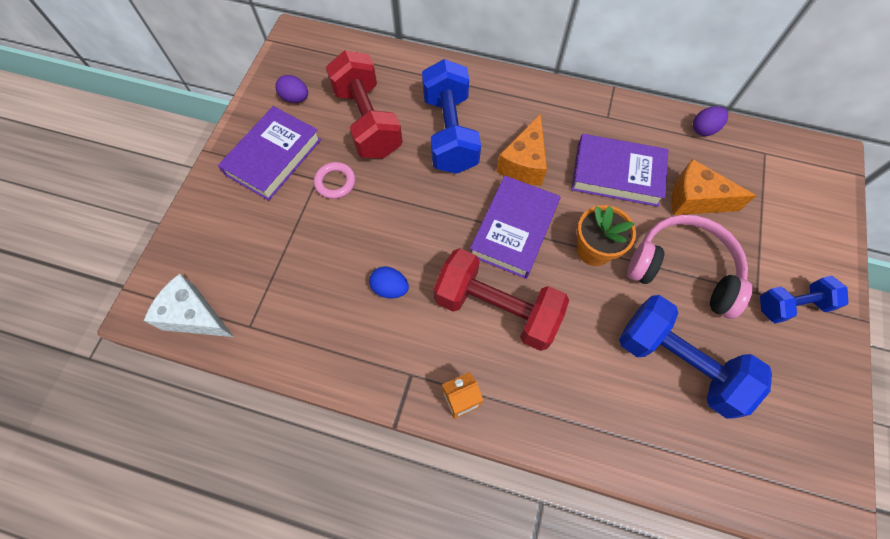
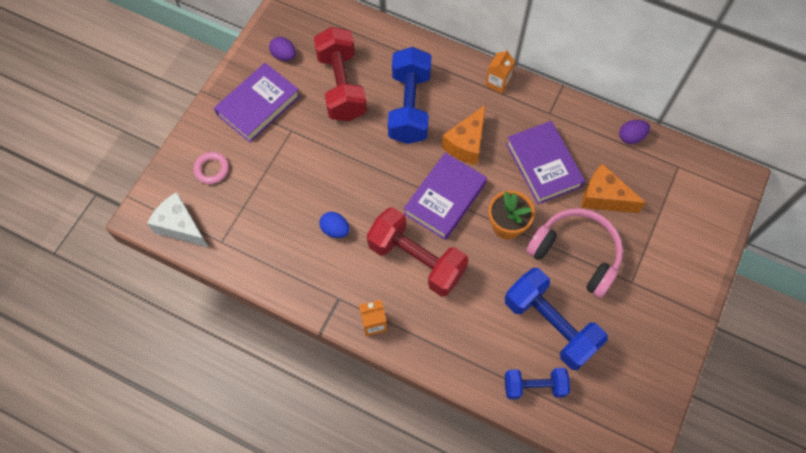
camera: 10 degrees right, 0 degrees up
(335, 182) = (306, 135): pink ring -> pink ring (212, 169)
(542, 93) = (497, 82): none -> orange carton
(617, 174) = (543, 165): purple book -> purple book turned 45 degrees clockwise
(791, 305) = (657, 296): blue dumbbell -> blue dumbbell (534, 386)

